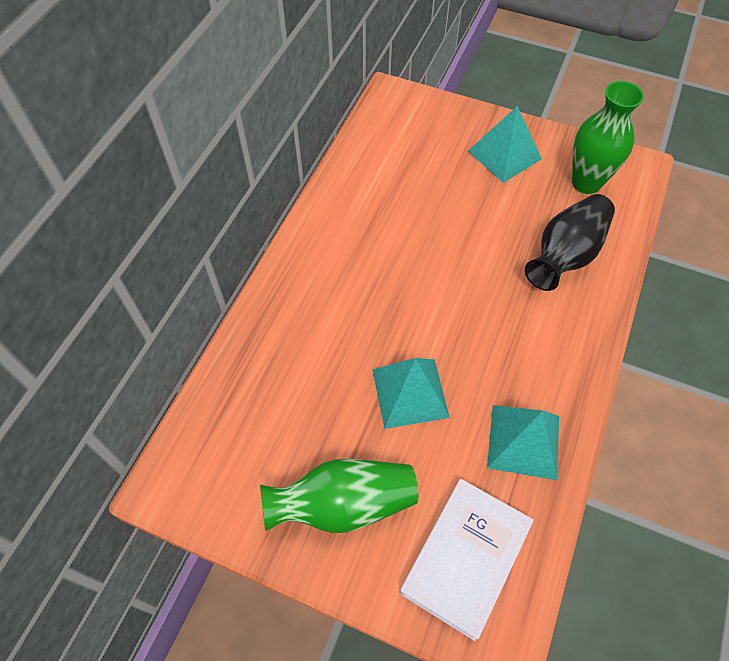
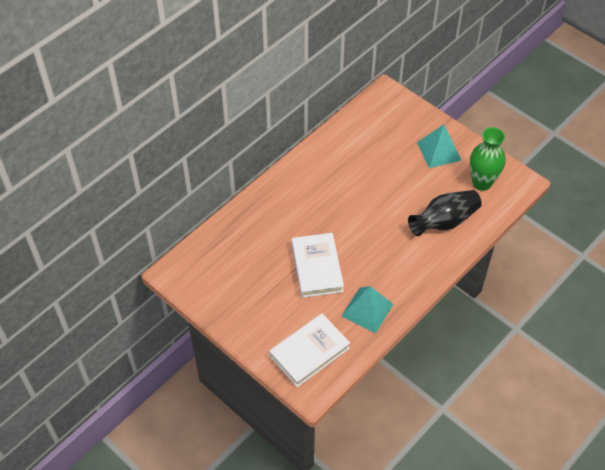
camera: 20 degrees right, 5 degrees down
(343, 504) = (258, 309): green vase -> none
(410, 393) = (317, 267): turquoise pyramid -> white book

